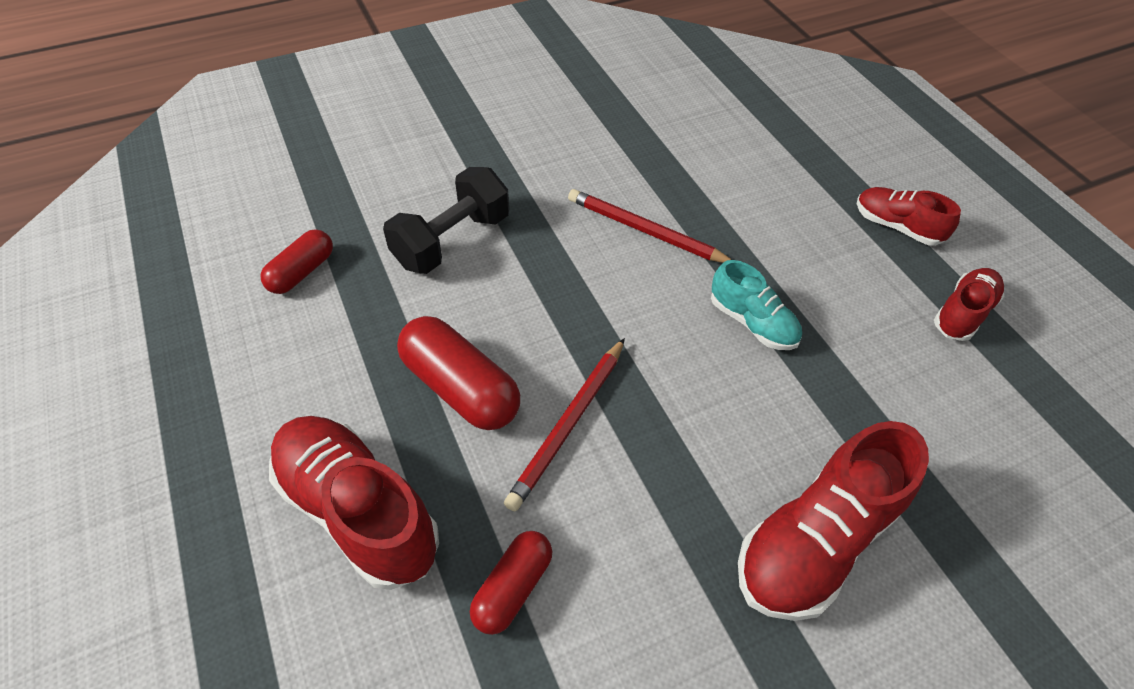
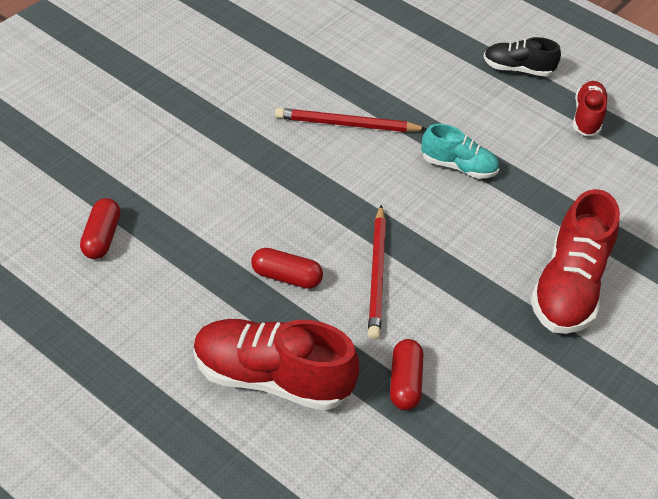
camera: 30 degrees left, 5 degrees down
(452, 241) = (205, 176): black dumbbell -> none
(460, 387) = (286, 277): red capsule -> red capsule, size x0.62
(896, 227) = (517, 69): red shoe -> black shoe

